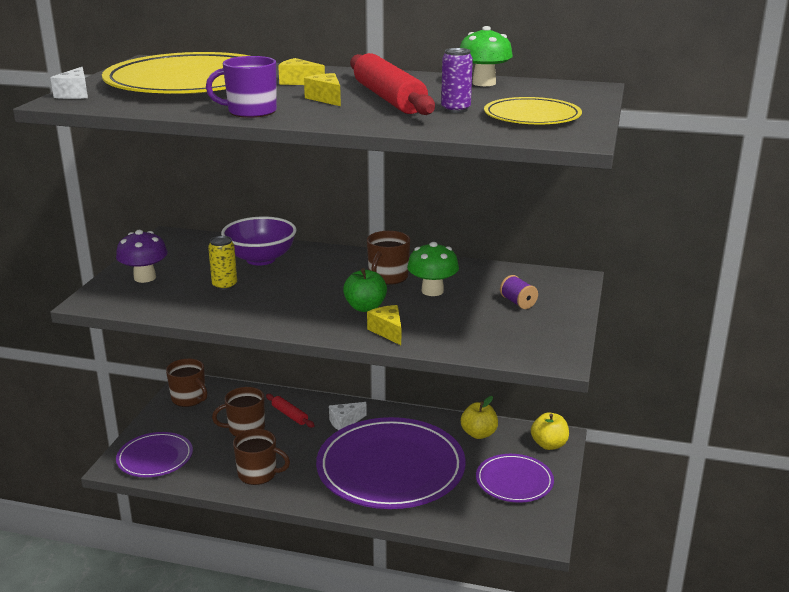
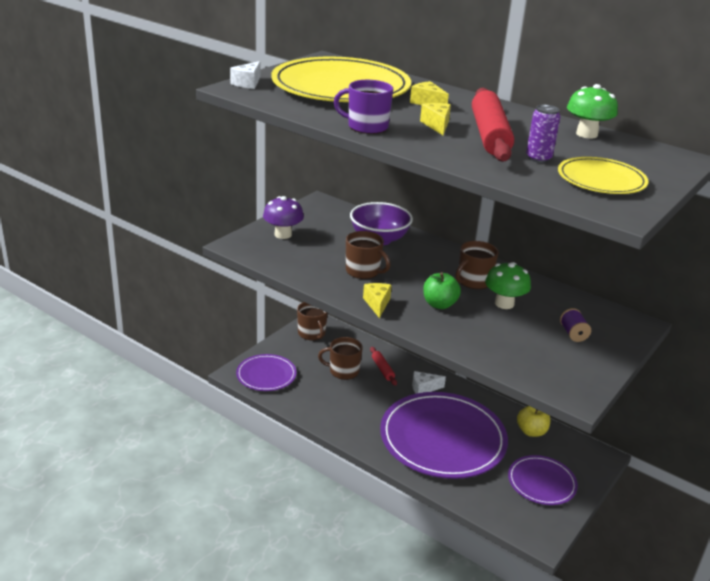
camera: 20 degrees right, 5 degrees up
(224, 285) = (339, 256): yellow can -> none
(258, 474) = (336, 411): brown mug -> brown mug (363, 271)
(388, 331) = (446, 331): yellow cheese -> yellow cheese (377, 304)
(549, 444) = (589, 460): yellow apple -> none

